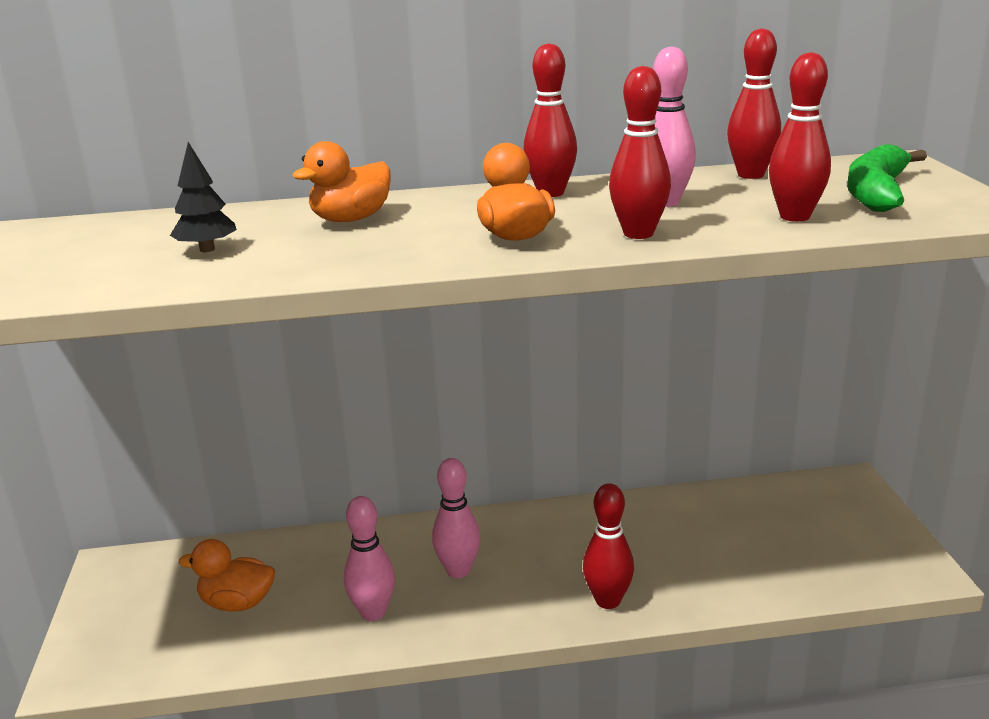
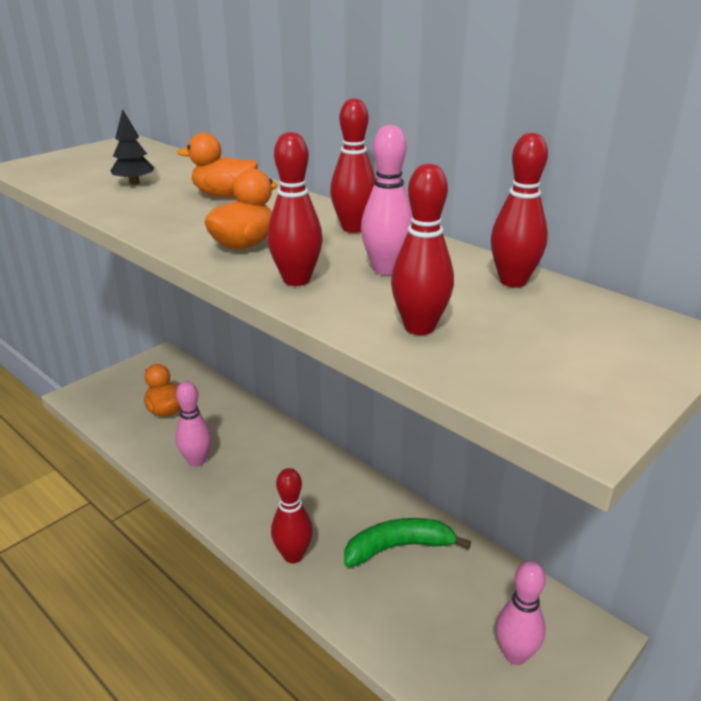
camera: 50 degrees right, 5 degrees up
(458, 570) = (264, 473): pink bowling pin -> pink bowling pin (515, 654)
(876, 192) = (552, 348): green banana -> green banana (399, 547)

